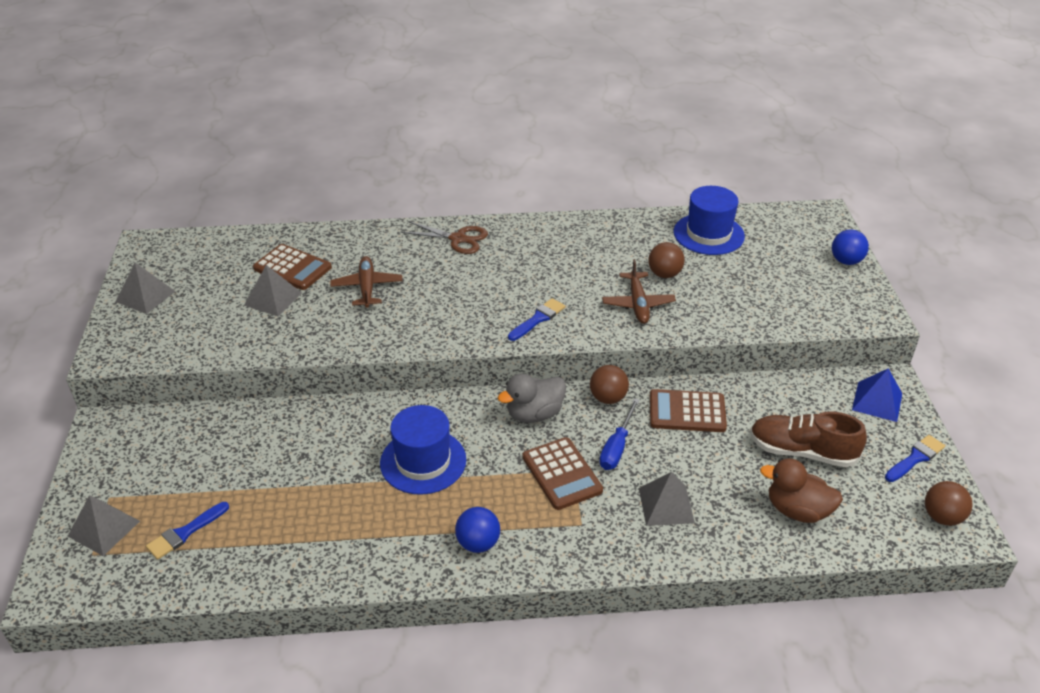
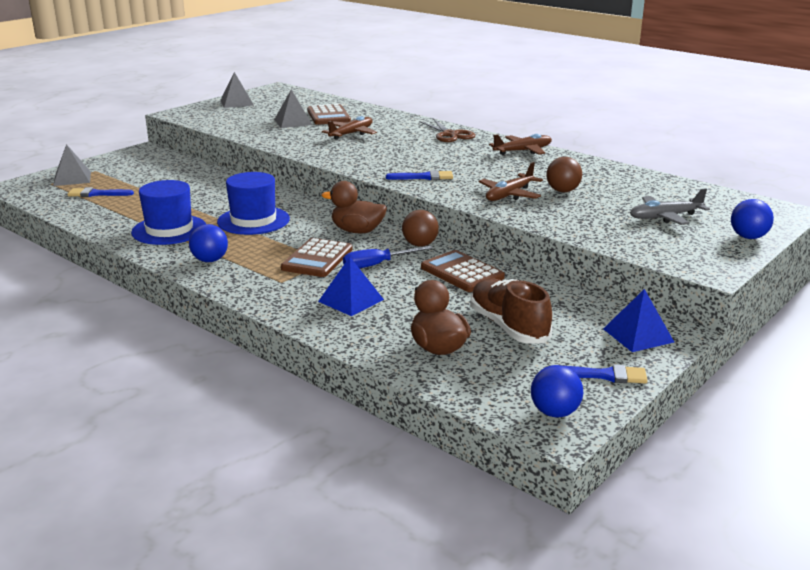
camera: 45 degrees right, 15 degrees down
(534, 414) = (357, 231): grey duck -> brown duck
(554, 232) = (522, 151): none -> brown plane
(666, 505) = (351, 300): grey pyramid -> blue pyramid
(708, 234) = (646, 187): blue hat -> blue hat (169, 230)
(772, 267) = (665, 217): none -> grey plane
(942, 517) = (554, 412): brown ball -> blue ball

